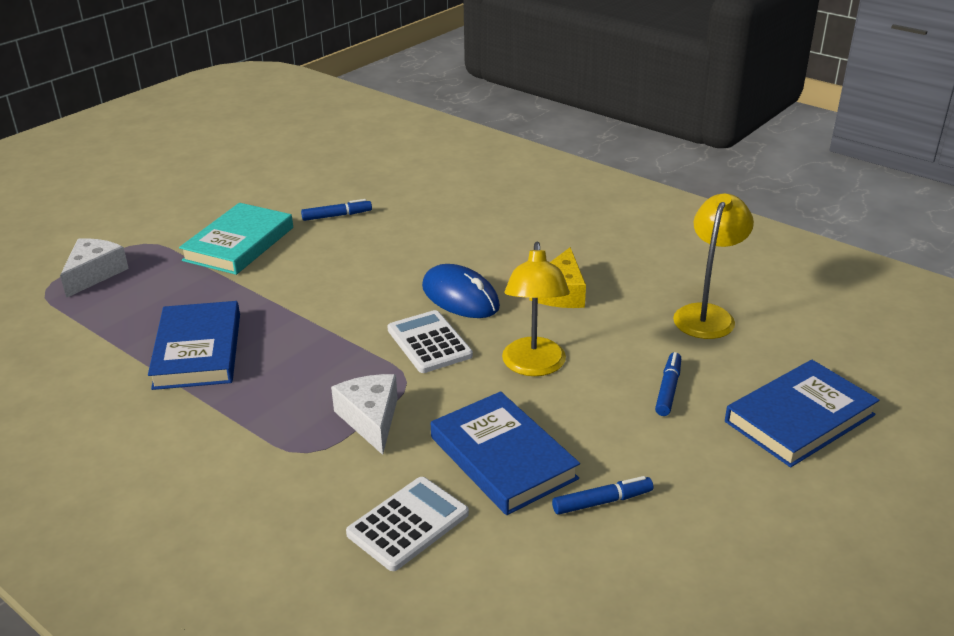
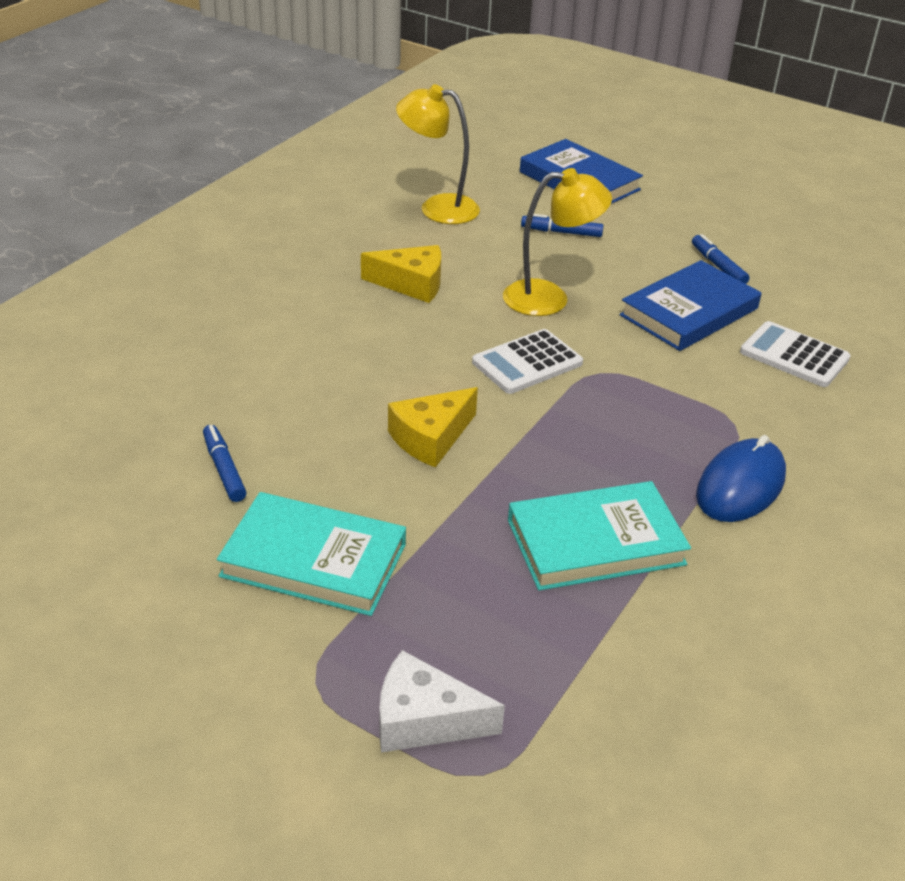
camera: 100 degrees left, 5 degrees up
(198, 350) = (595, 542): blue book -> turquoise book
(342, 290) = (430, 438): none -> yellow cheese
(370, 419) = (669, 389): white cheese -> none
(460, 297) = (431, 347): blue mouse -> blue mouse (740, 486)

